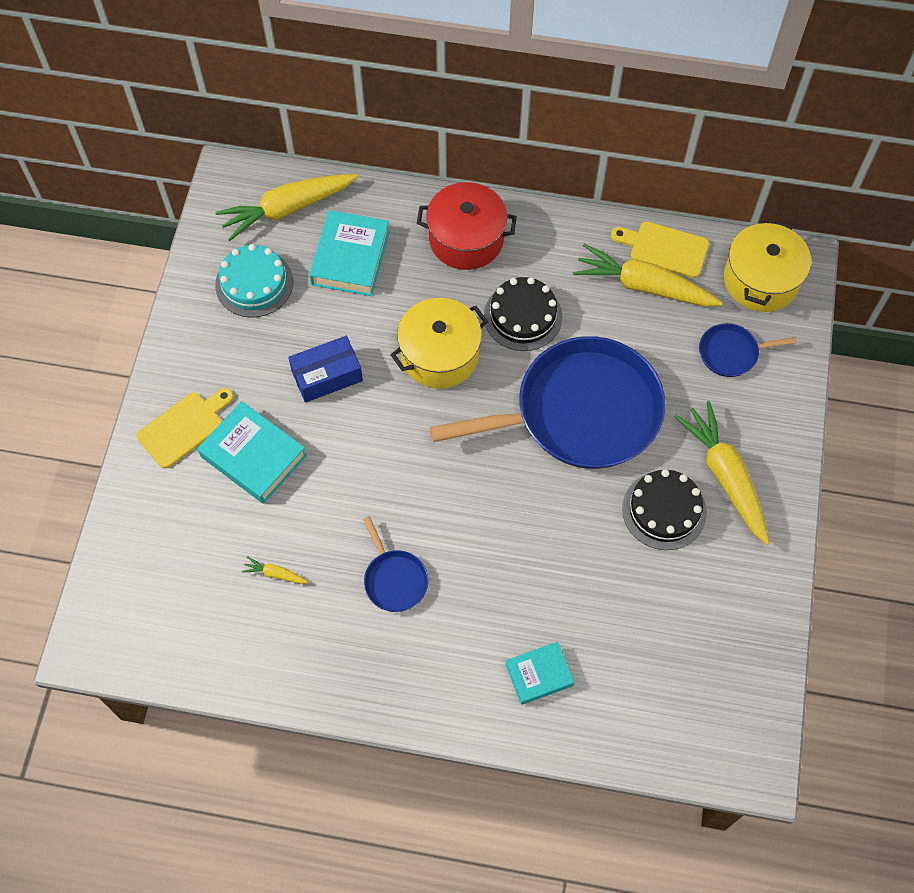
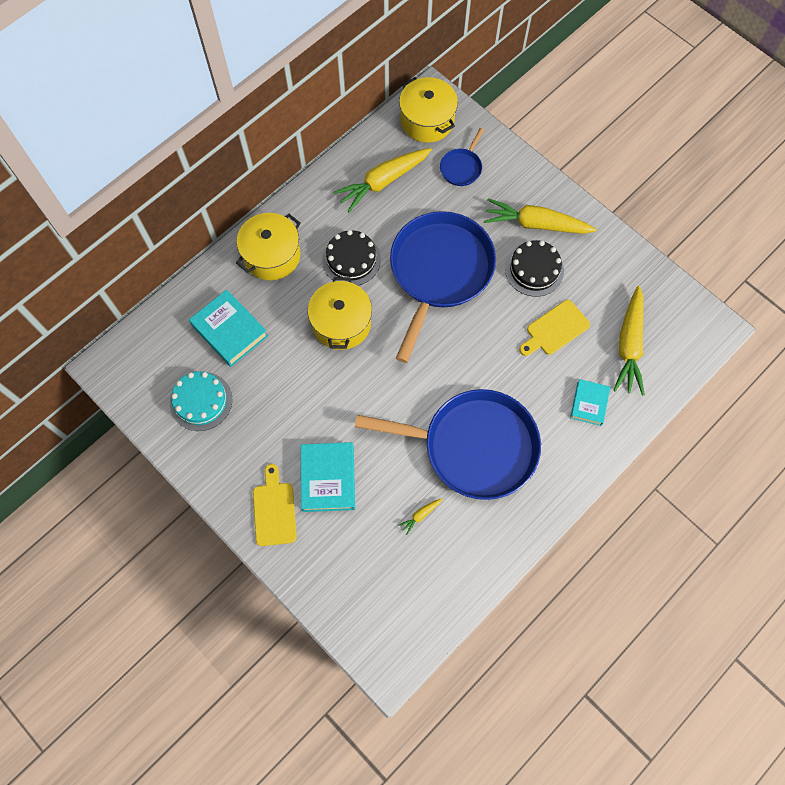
camera: 55 degrees left, 5 degrees up
(253, 456) = (328, 478): turquoise book -> turquoise book turned 75 degrees counterclockwise
(288, 209) = (161, 345): yellow carrot -> yellow carrot (629, 345)
(327, 375) = (304, 398): blue box -> none
(394, 580) = (474, 446): blue pan -> blue pan, size x2.37
(466, 239) = (272, 255): red pot -> yellow pot
(664, 248) = (367, 154): yellow cutting board -> yellow cutting board (555, 329)

